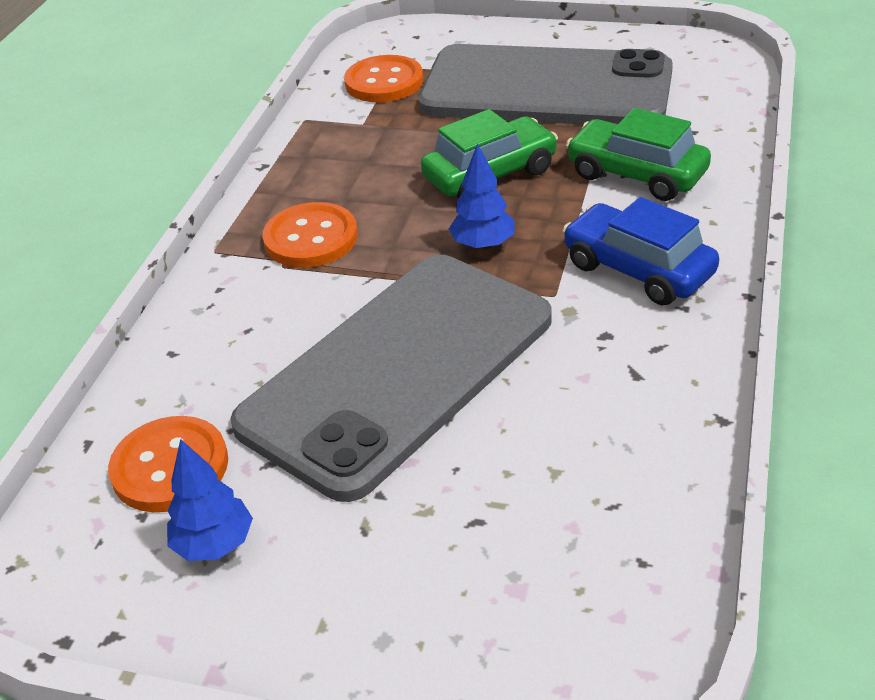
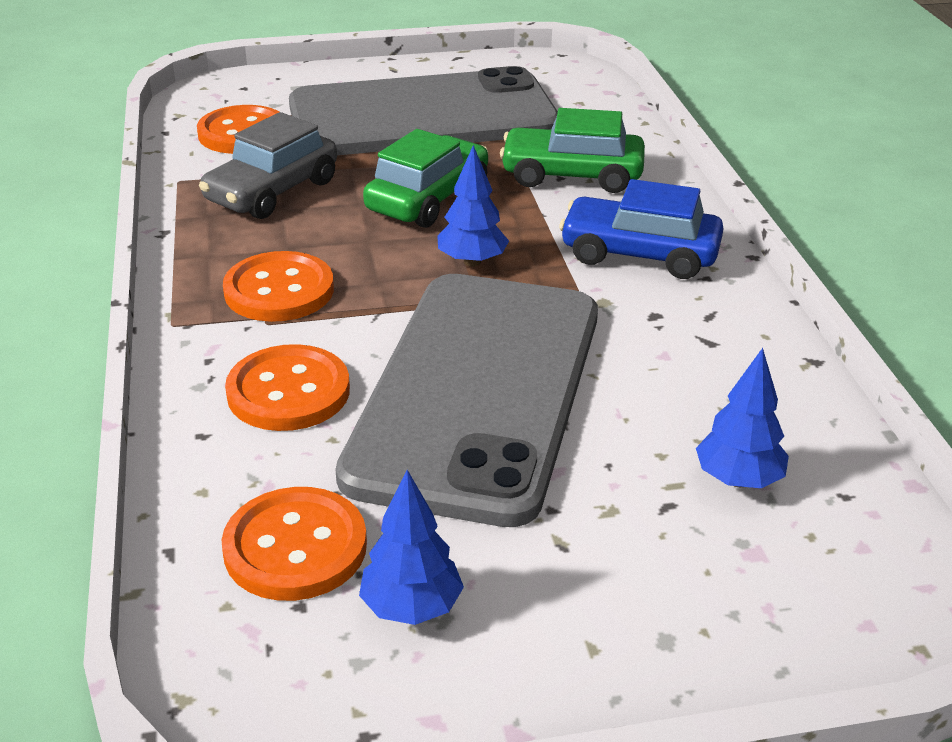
camera: 30 degrees left, 5 degrees down
(255, 332) = (288, 392): none -> orange button
(369, 143) = (272, 192): none -> grey car
(555, 516) = (738, 480): none -> blue tree

